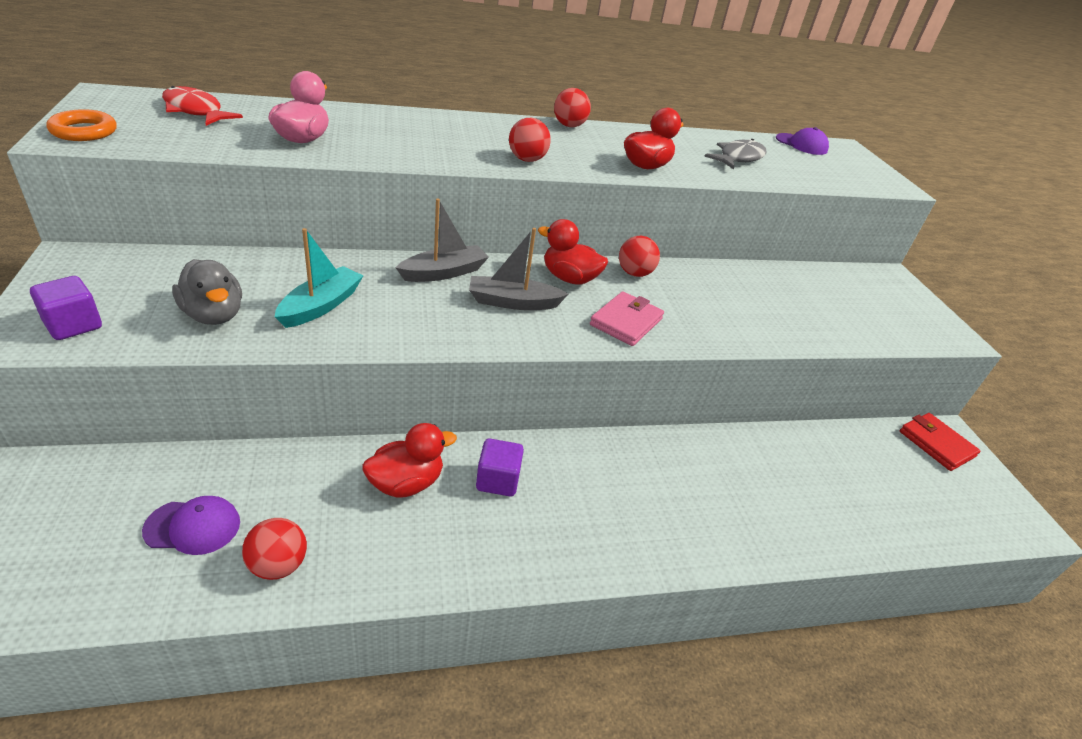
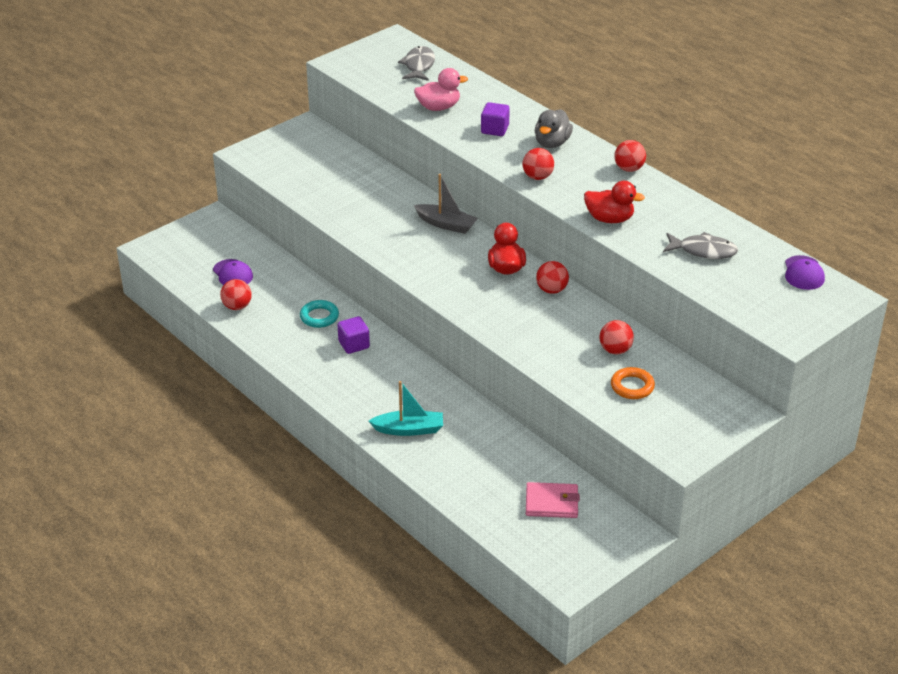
camera: 65 degrees right, 0 degrees up
(73, 325) = (266, 159): purple cube -> purple cube (494, 129)
(84, 131) = (350, 61): orange ring -> orange ring (632, 386)
(195, 111) = (419, 66): red fish -> grey fish
(214, 315) = (316, 184): grey duck -> grey duck (552, 143)
(321, 306) = (362, 205): turquoise boat -> turquoise boat (409, 429)
(406, 483) = (319, 317): red duck -> turquoise ring
(513, 302) = (449, 259): grey boat -> none
(626, 322) = (485, 305): pink wallet -> pink wallet (551, 503)
(763, 289) = (615, 350): none -> red ball
(936, 444) = (614, 527): red wallet -> none

